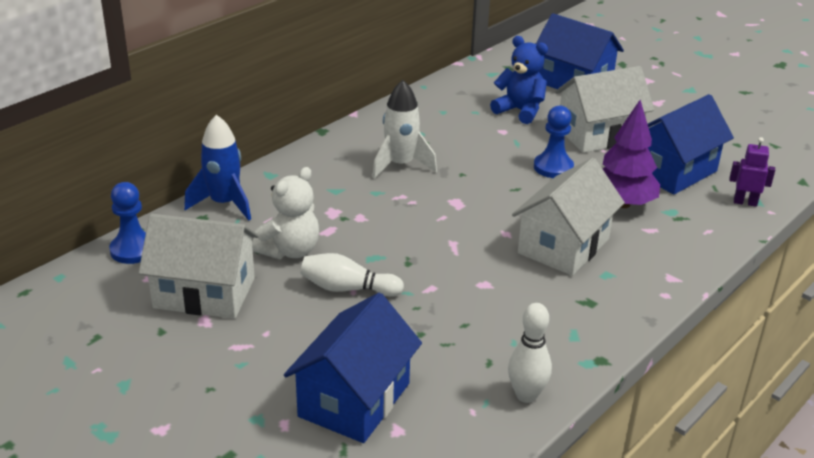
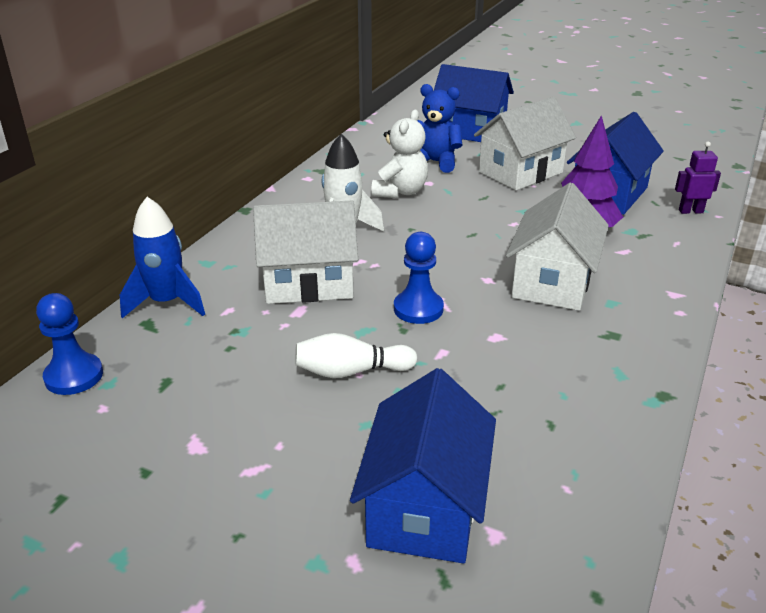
camera: 15 degrees left, 0 degrees up
(204, 293) = (183, 411): white house -> white house (308, 283)
(290, 251) = (265, 341): white teddy bear -> white teddy bear (400, 192)
(526, 395) = (613, 454): white bowling pin -> none
(553, 167) = (496, 208): blue pawn -> blue pawn (418, 309)

